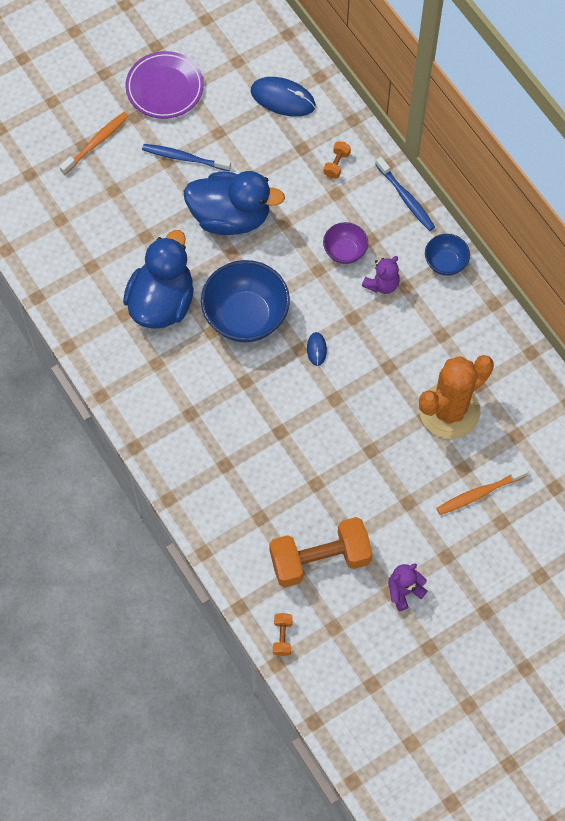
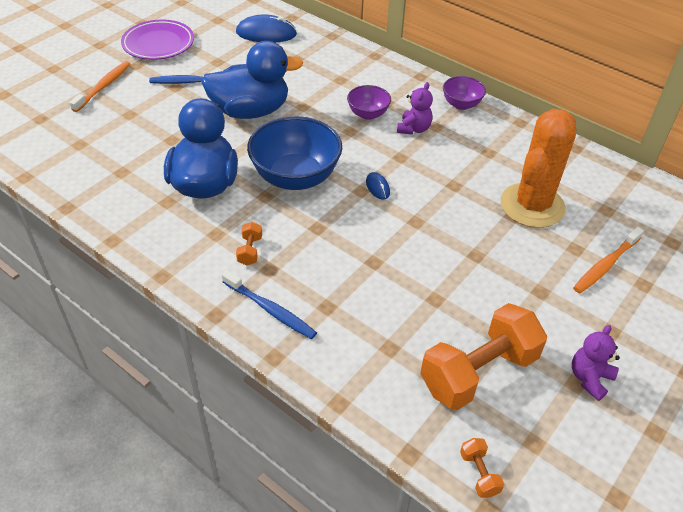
camera: 20 degrees left, 20 degrees down
(336, 164) = (332, 62): orange dumbbell -> orange dumbbell (250, 251)
(406, 198) = (402, 72): blue toothbrush -> blue toothbrush (270, 310)
(445, 263) = (461, 104): blue bowl -> purple bowl

